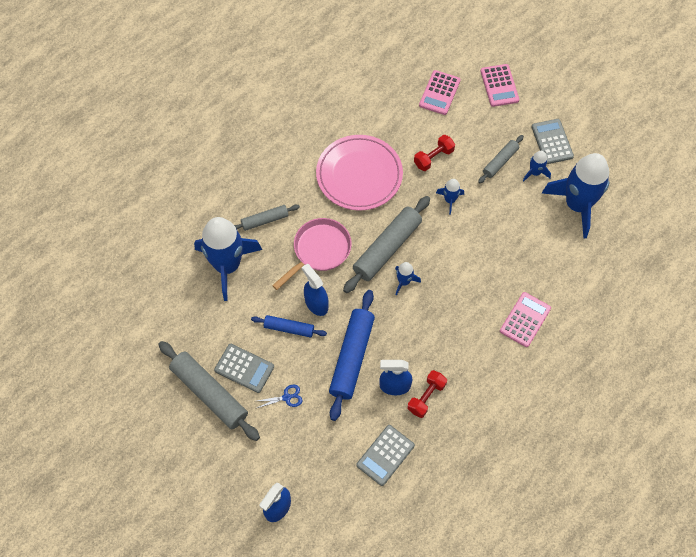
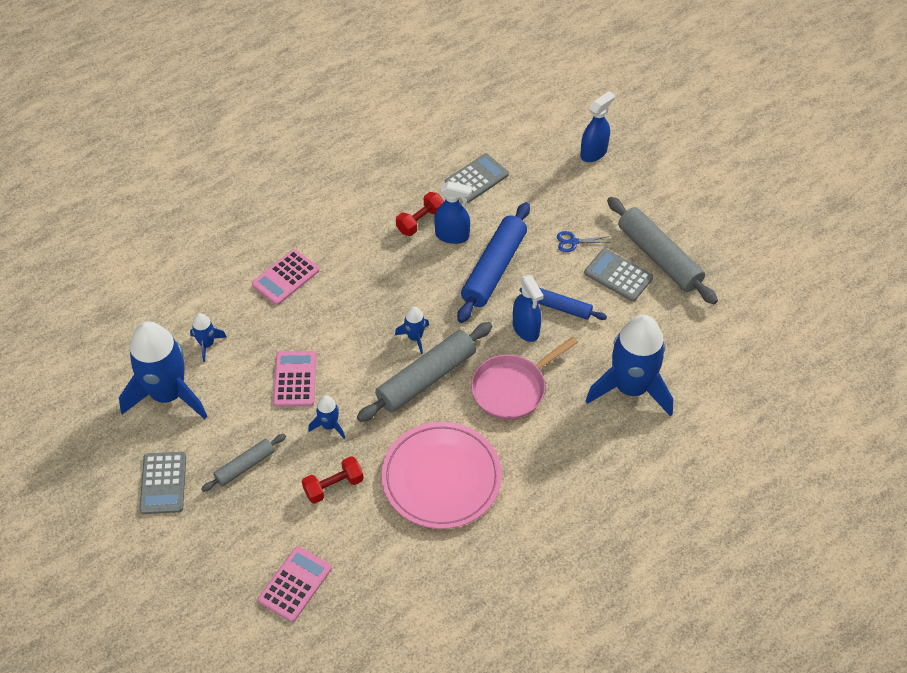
camera: 170 degrees left, 10 degrees down
(265, 220) = (578, 436): grey rolling pin -> none
(499, 85) = (203, 581): pink calculator -> pink calculator (295, 379)
(535, 172) = (204, 444): blue rocket -> blue rocket (207, 344)

